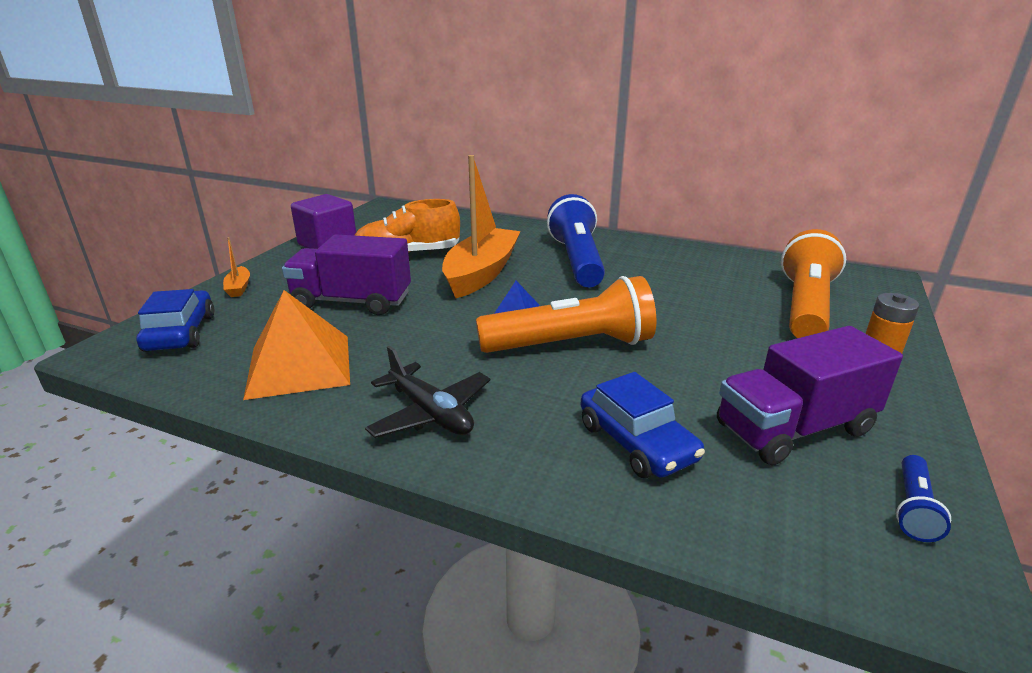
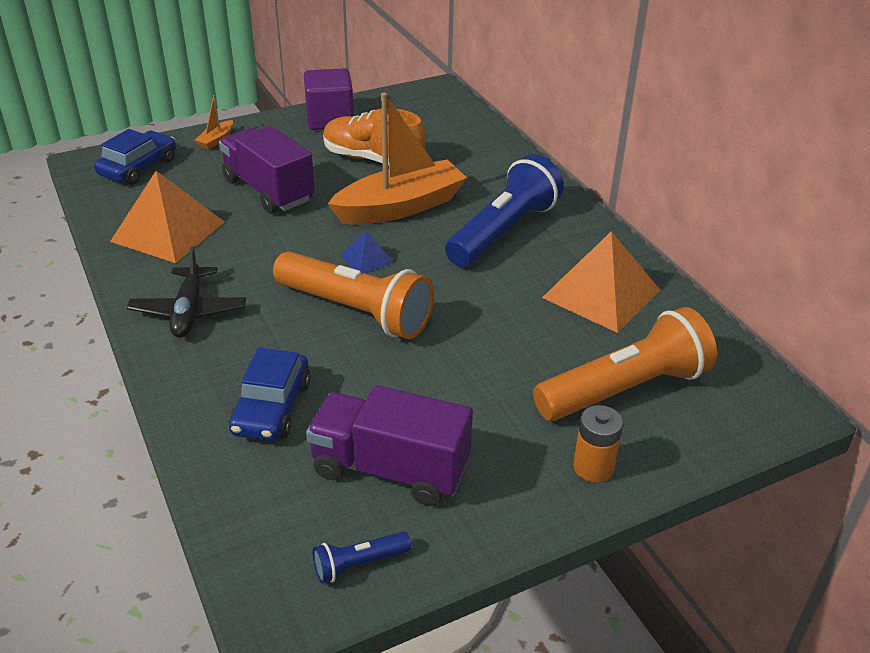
camera: 40 degrees right, 10 degrees up
(694, 267) = (601, 293): none -> orange pyramid

